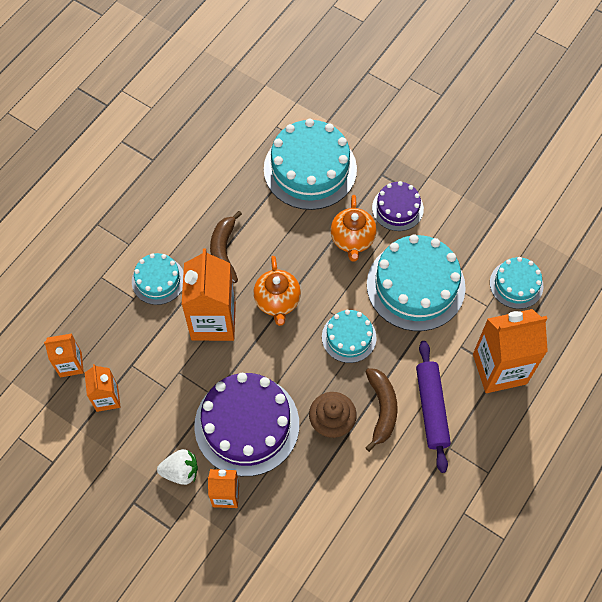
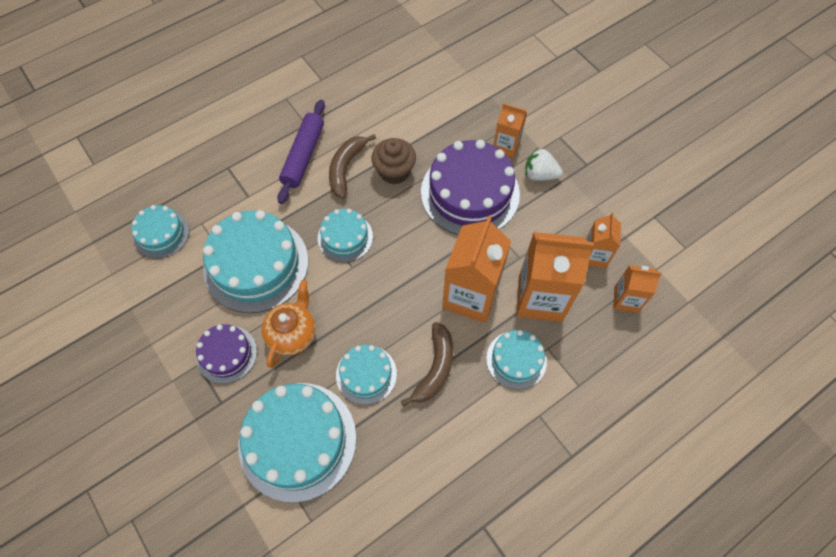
camera: 160 degrees left, 0 degrees up
(277, 301) = (399, 294): orange teapot -> none
(278, 229) = (366, 374): none -> turquoise cake
(499, 369) = (226, 167): orange carton -> orange carton (540, 298)

